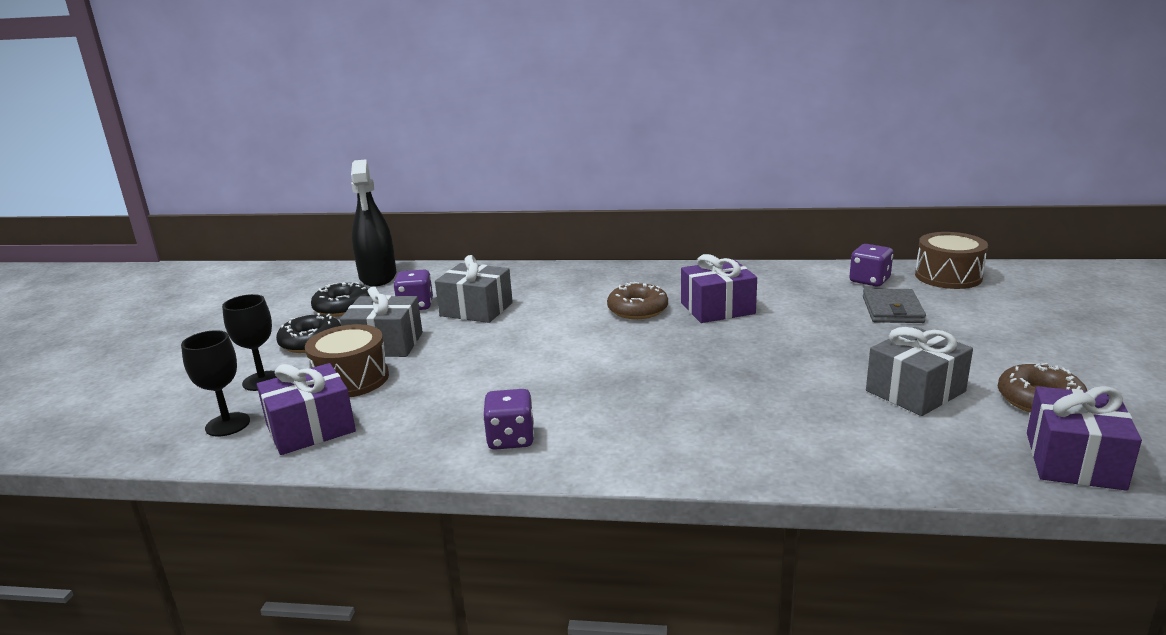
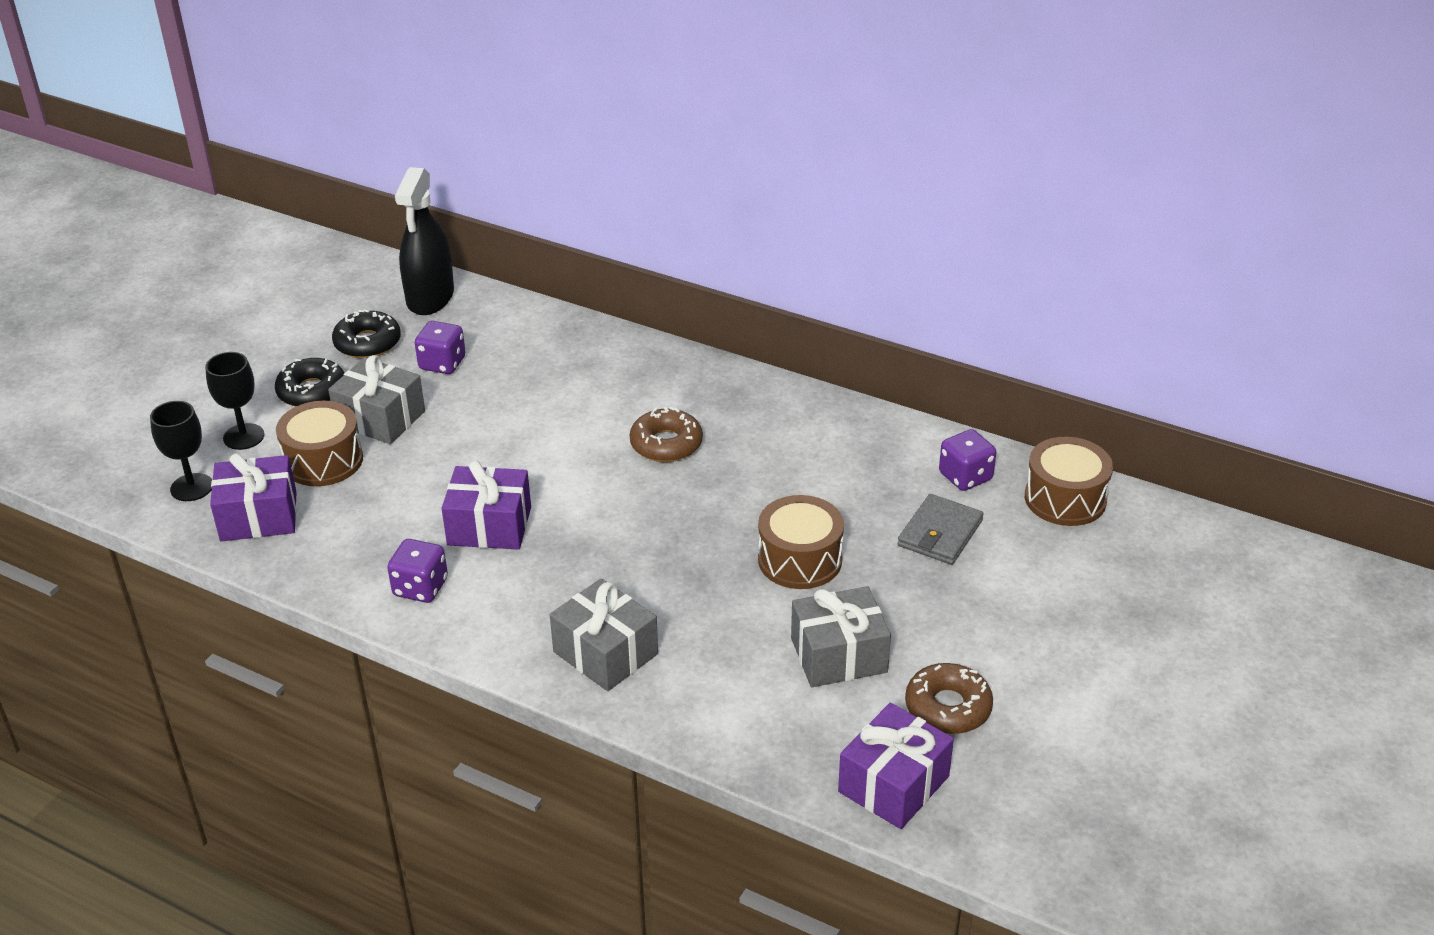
camera: 20 degrees right, 15 degrees up
(476, 309) = (500, 390): grey gift -> grey gift (605, 653)
(717, 308) = (752, 469): purple gift -> purple gift (489, 526)
(813, 345) = (800, 560): none -> brown drum

